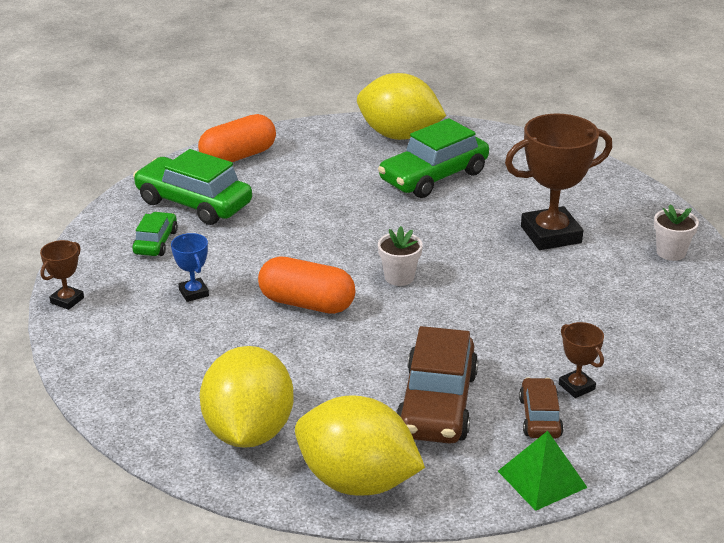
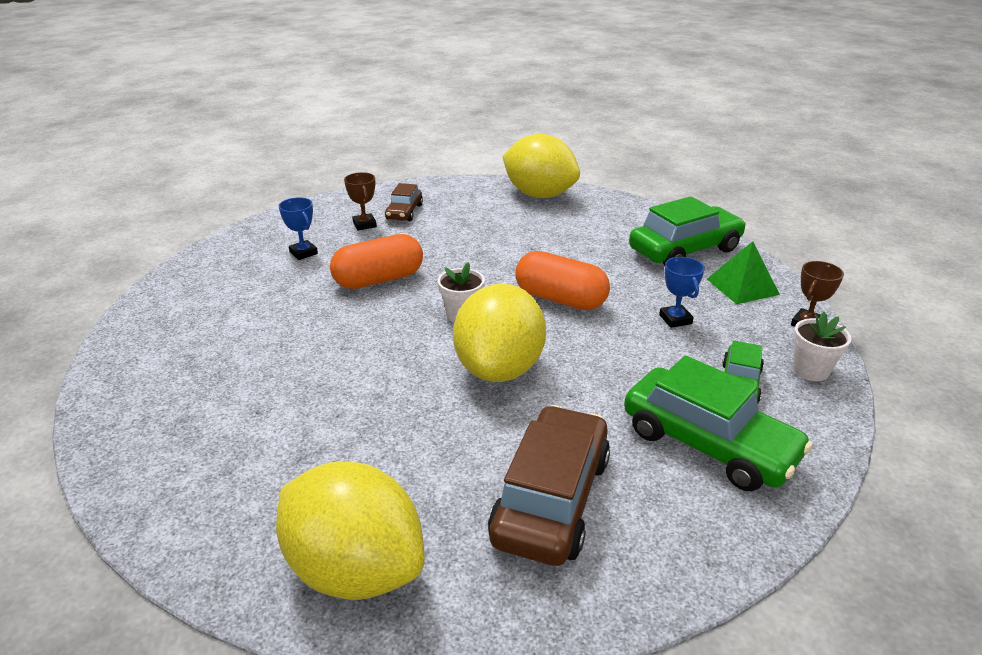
camera: 170 degrees left, 0 degrees up
(238, 156) = (656, 545): orange capsule -> orange capsule (379, 280)
(249, 431) = (610, 221): yellow lemon -> yellow lemon (499, 368)
(433, 176) = (350, 454): green car -> green car (684, 250)
(437, 404) = (471, 224): brown car -> brown car (551, 499)
(542, 479) = (425, 188): green pyramid -> green pyramid (742, 286)
(551, 235) = (270, 345): brown trophy -> none
(613, 333) = (303, 253): none -> blue trophy
(671, 252) = (169, 313): white flower pot -> white flower pot (811, 370)

